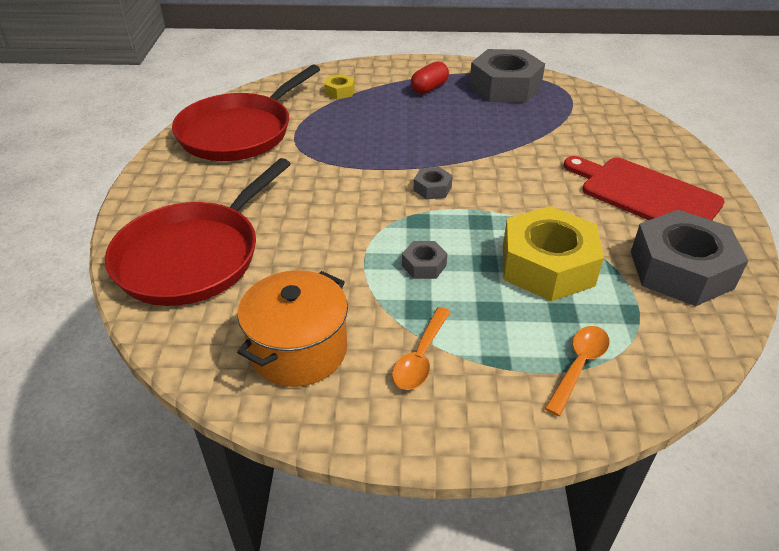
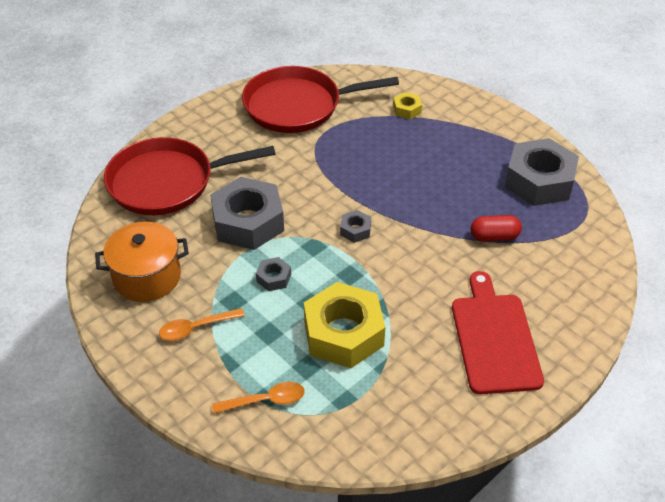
camera: 45 degrees right, 5 degrees up
(429, 88) = (477, 146): red capsule -> red capsule (494, 236)
(681, 270) = (423, 403): grey nut -> grey nut (248, 222)

